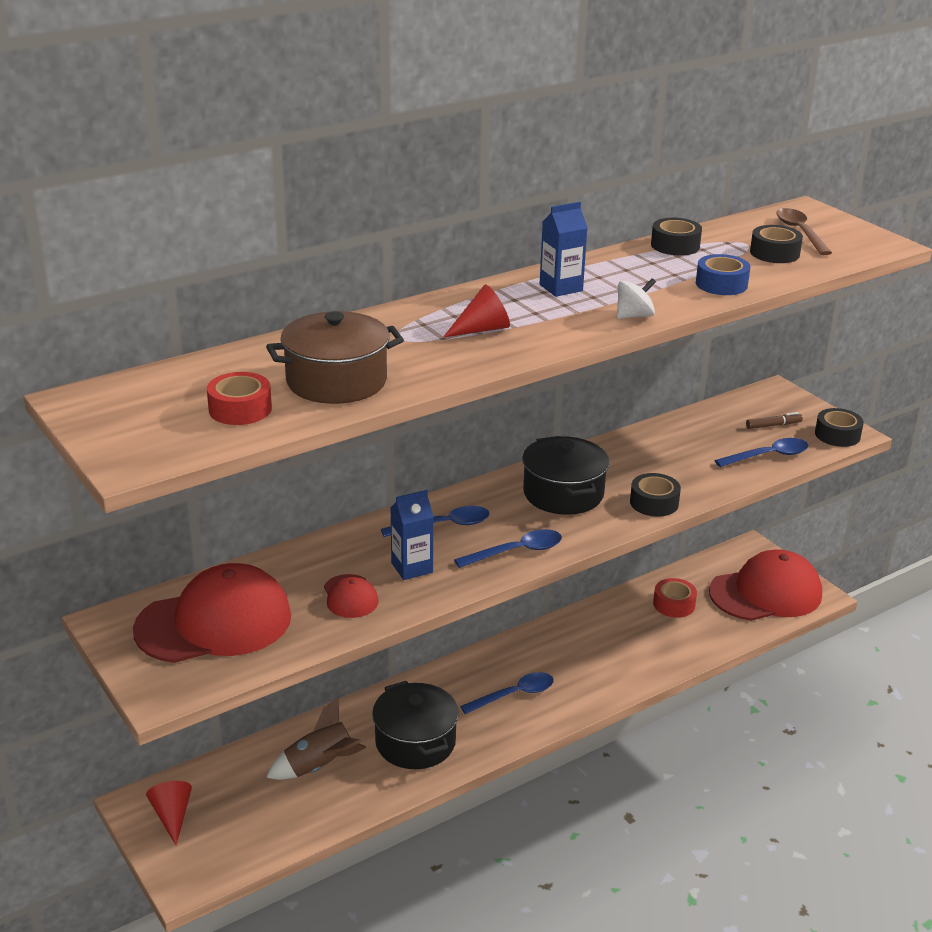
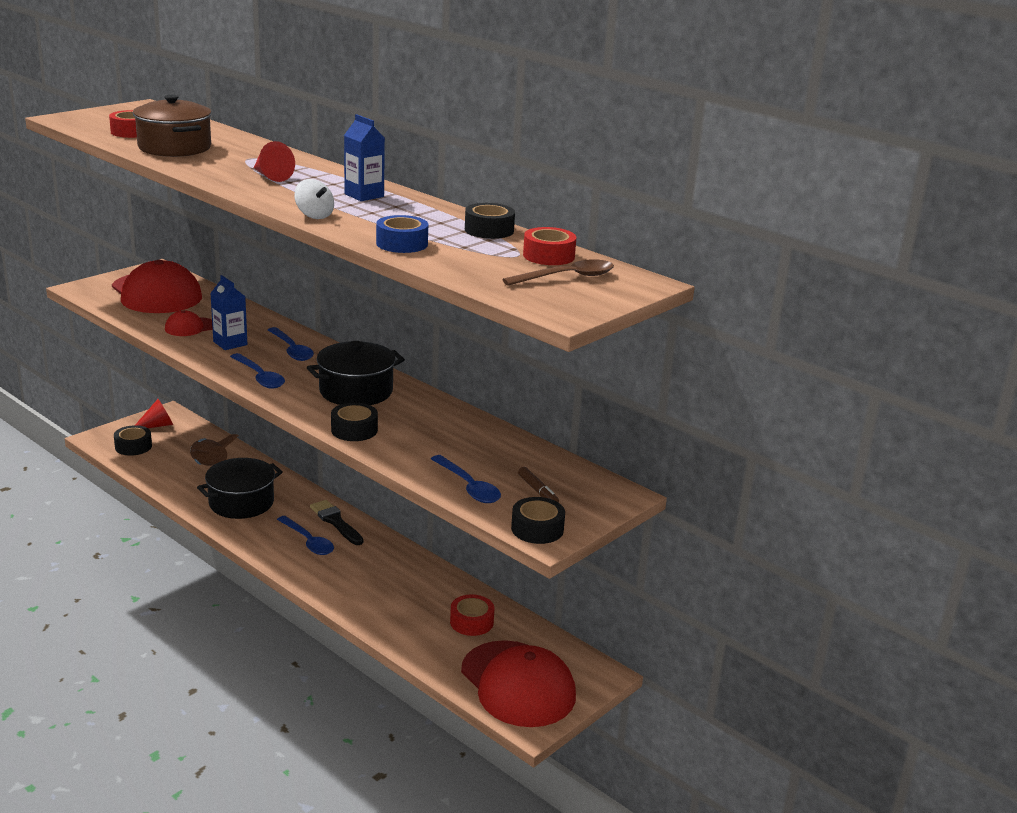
camera: 75 degrees right, 5 degrees down
(477, 671) = (335, 522): none -> black brush
(745, 232) = (548, 256): none -> red tape
(774, 253) = (497, 265): black tape -> black tape (133, 446)

